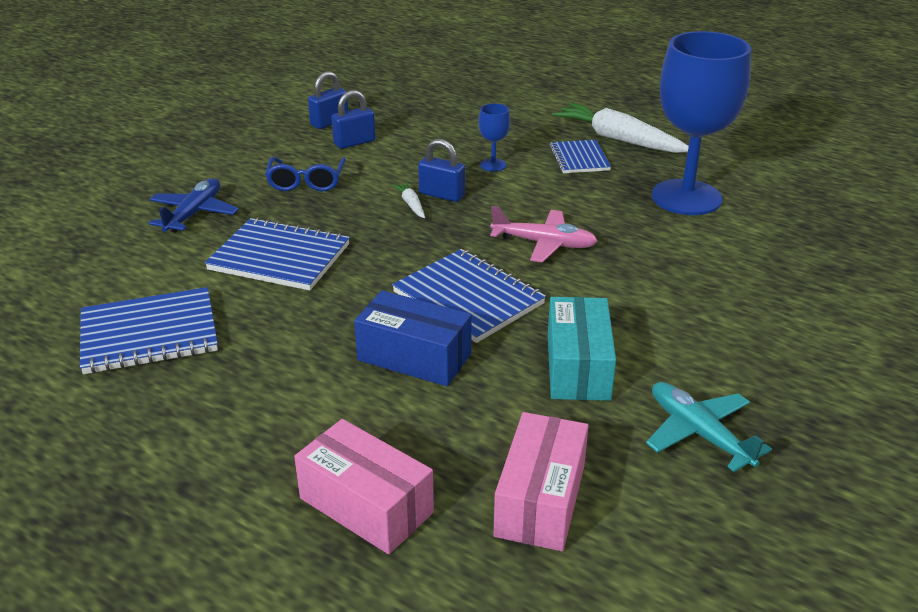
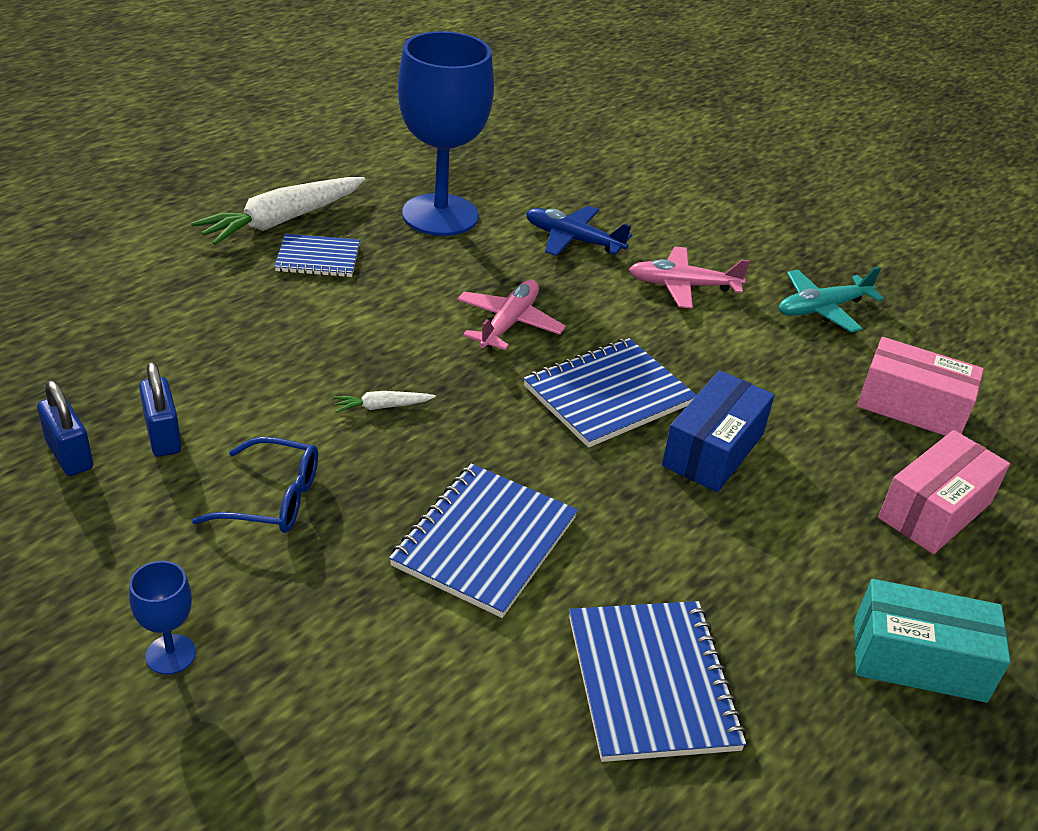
camera: 85 degrees left, 5 degrees up
(194, 213) = (325, 634): blue plane -> blue plane (573, 240)
(442, 195) = (366, 377): blue padlock -> none
(493, 165) = (303, 323): blue goblet -> blue goblet (170, 654)
(578, 367) = (733, 349): turquoise box -> turquoise box (919, 660)
(671, 332) = (683, 286): none -> pink plane

